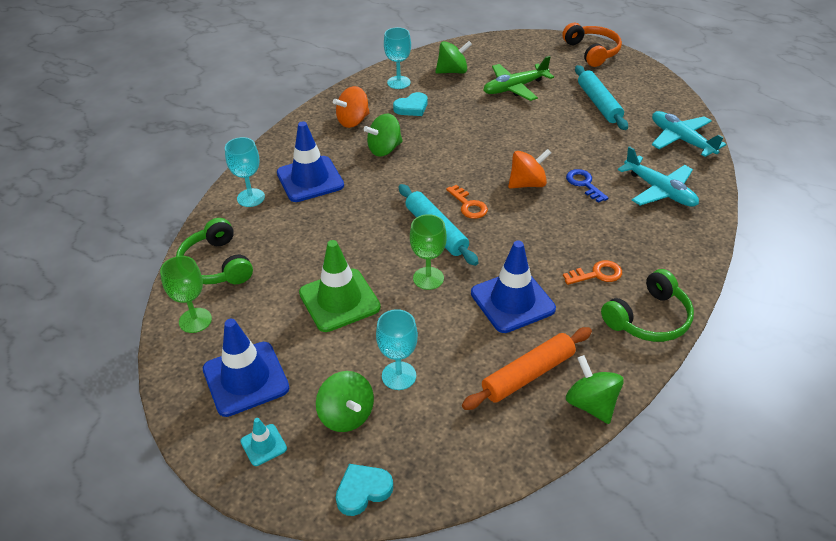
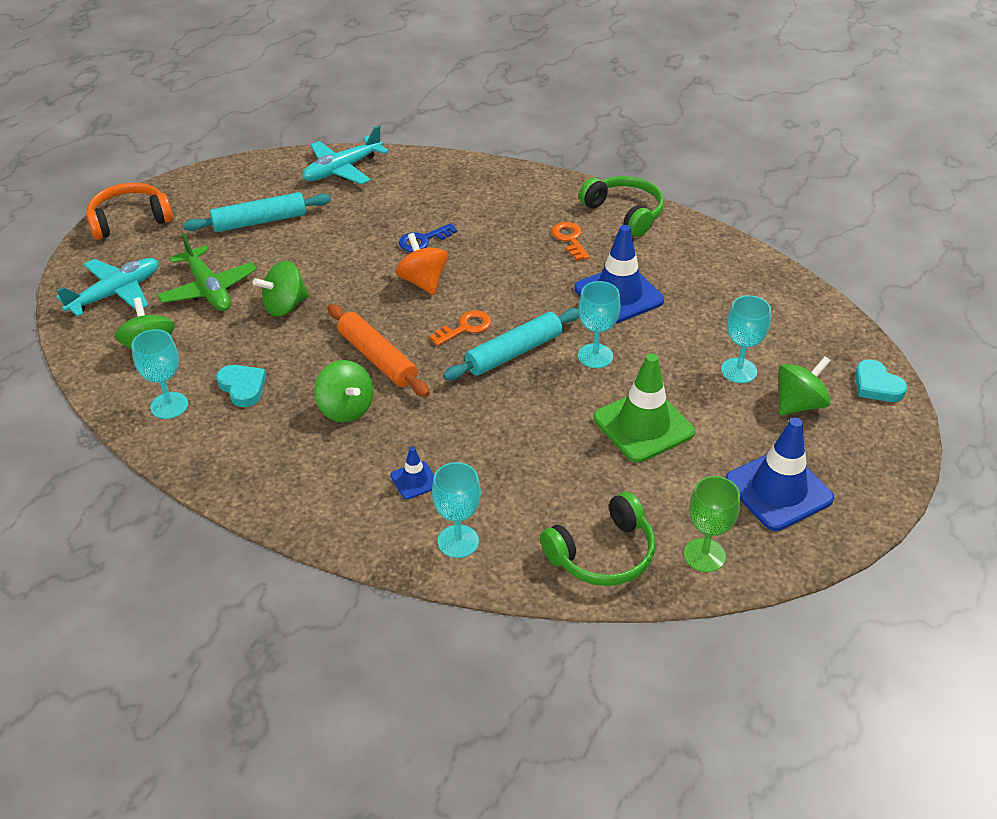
camera: 95 degrees left, 0 degrees up
(263, 445) = (855, 461): turquoise traffic cone -> none
(310, 179) = (414, 480): blue traffic cone -> blue traffic cone, size x0.48
(353, 121) = (270, 448): orange spinning top -> none
(428, 278) = (595, 356): green goblet -> turquoise goblet
(528, 374) = (712, 286): orange rolling pin -> orange rolling pin (377, 358)
(591, 404) = (735, 251): green spinning top -> green spinning top (285, 306)
(659, 191) = (434, 191): turquoise plane -> turquoise plane (116, 293)

